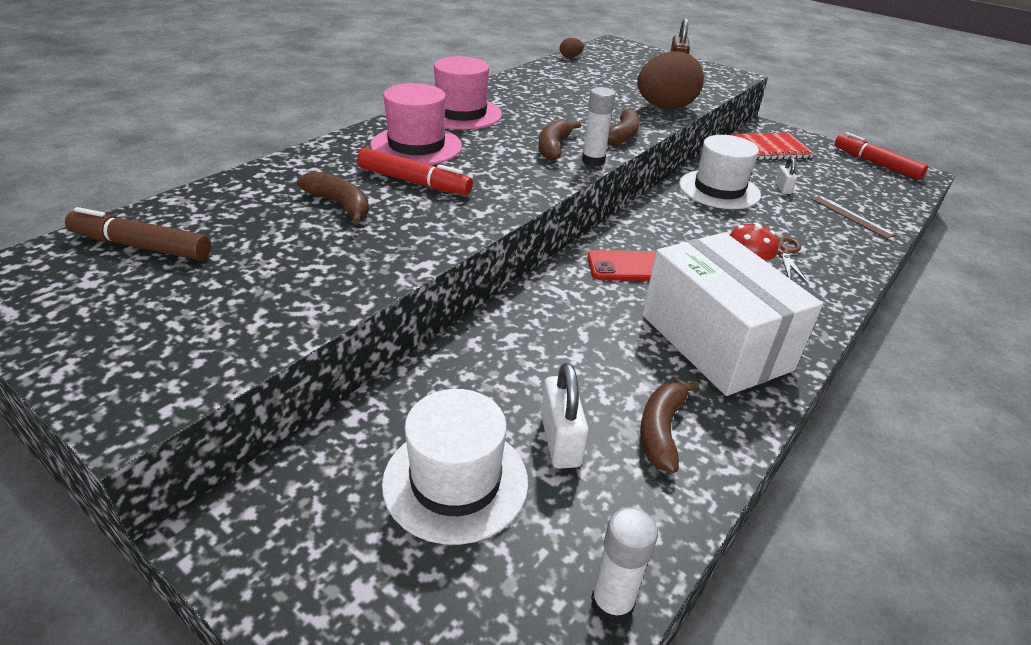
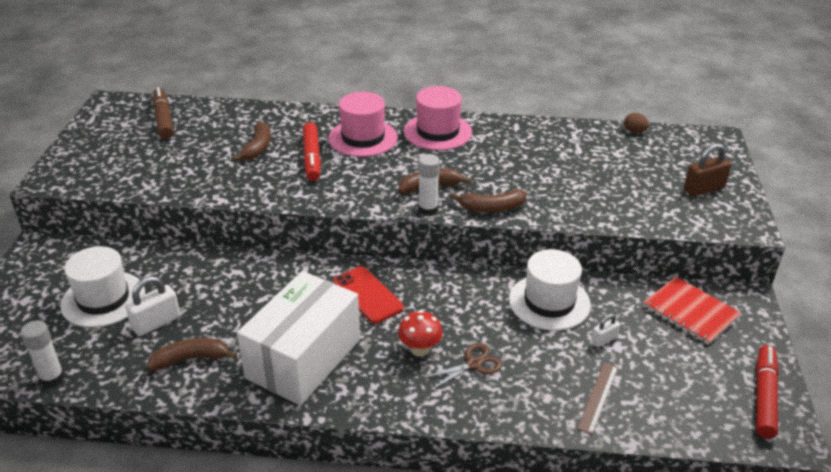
camera: 60 degrees right, 0 degrees up
(664, 108) = (587, 210): brown egg -> none

